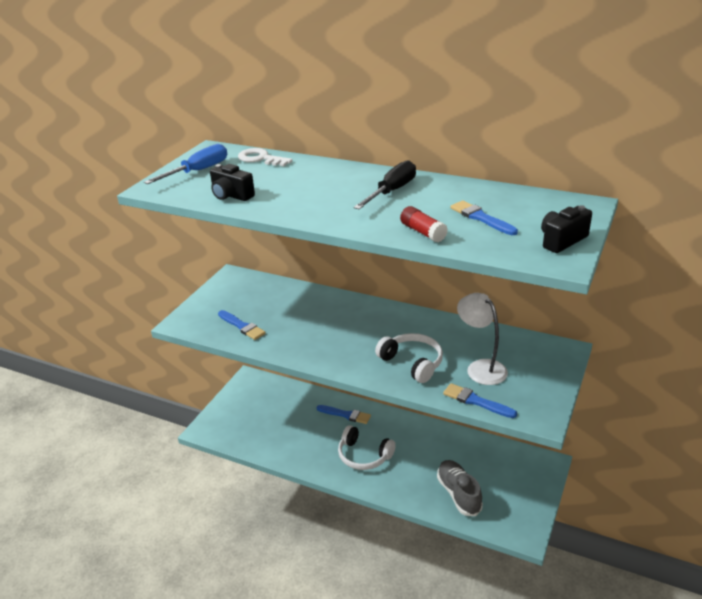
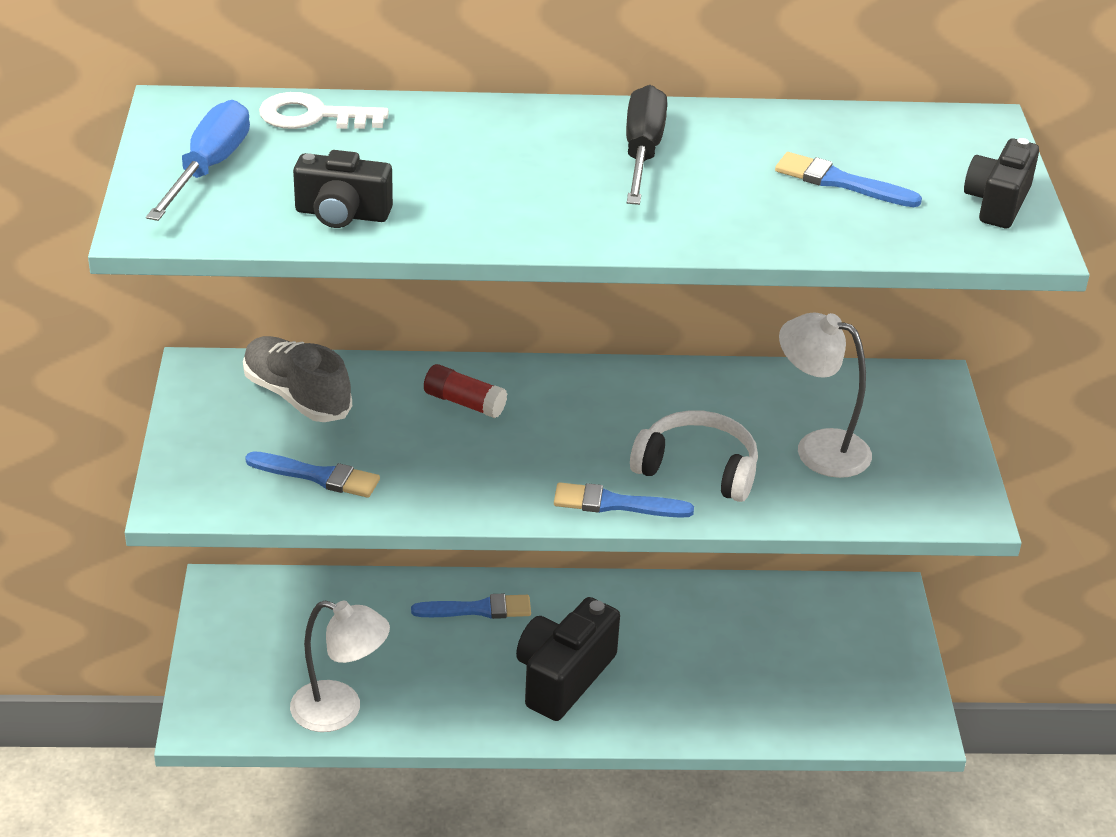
camera: 30 degrees left, 5 degrees up
(260, 441) = (340, 711): none -> white lamp
(364, 455) = (563, 677): white headphones -> black camera
(423, 232) = (769, 229): red glue stick -> red glue stick (464, 403)
(458, 494) = (773, 695): grey shoe -> grey shoe (297, 396)
(476, 401) = (850, 510): blue brush -> blue brush (615, 504)

